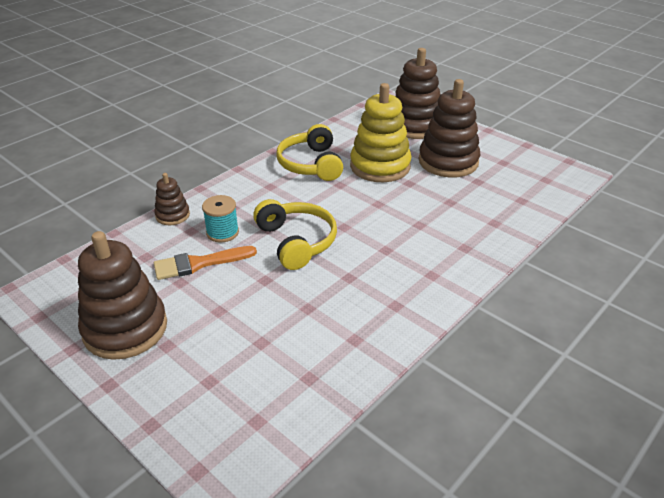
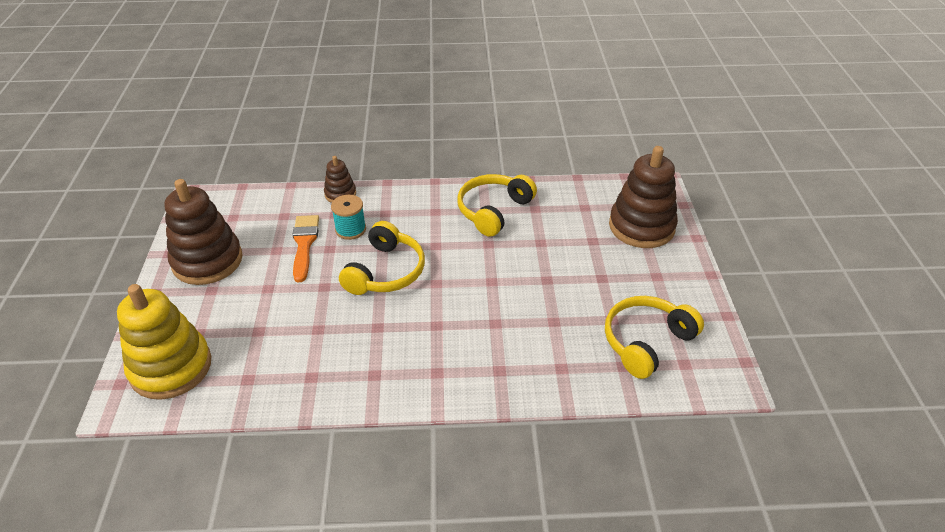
camera: 45 degrees right, 5 degrees up
(199, 264) = (304, 244): orange brush -> orange brush turned 60 degrees clockwise
(380, 166) = (546, 248): yellow stacking toy -> yellow stacking toy (171, 367)
(448, 162) = (615, 282): brown stacking toy -> none
(512, 181) = (646, 342): none -> yellow headphones

